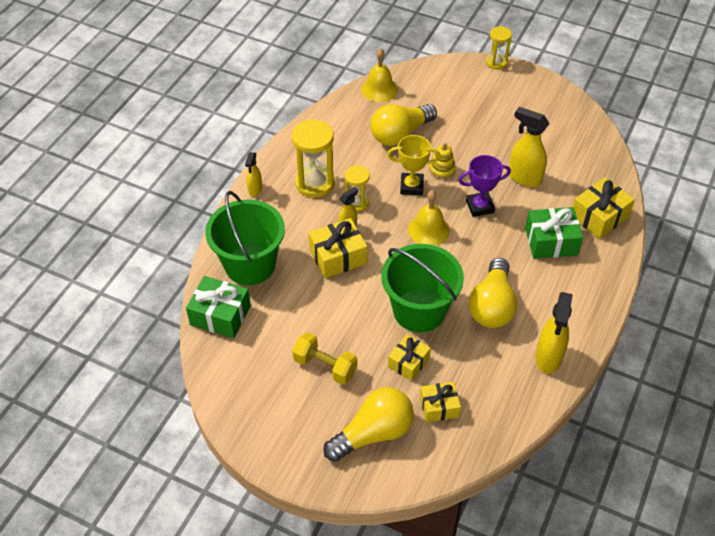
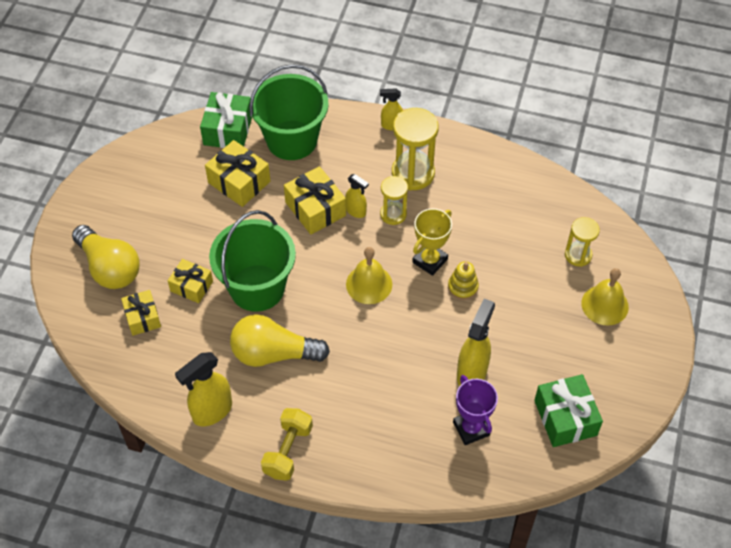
camera: 80 degrees right, 5 degrees up
(325, 366) = (180, 219): yellow dumbbell -> yellow dumbbell (288, 451)
(379, 89) = (580, 210): yellow bell -> yellow bell (605, 305)
(400, 134) = (509, 240): yellow light bulb -> none
(411, 186) = (430, 261): yellow trophy -> yellow trophy turned 45 degrees clockwise
(479, 206) = (414, 330): purple trophy -> purple trophy (471, 428)
(496, 63) = (673, 327): yellow hourglass -> yellow hourglass (578, 255)
(548, 358) = (212, 411): yellow spray bottle -> yellow spray bottle turned 45 degrees counterclockwise
(551, 241) = (376, 406): green gift -> green gift (565, 418)
(599, 217) = (427, 457): yellow gift -> yellow gift (239, 182)

